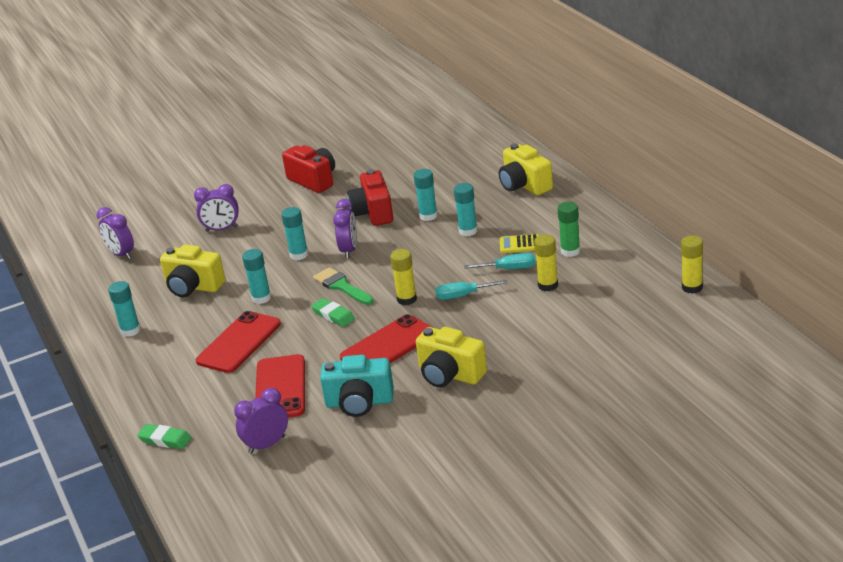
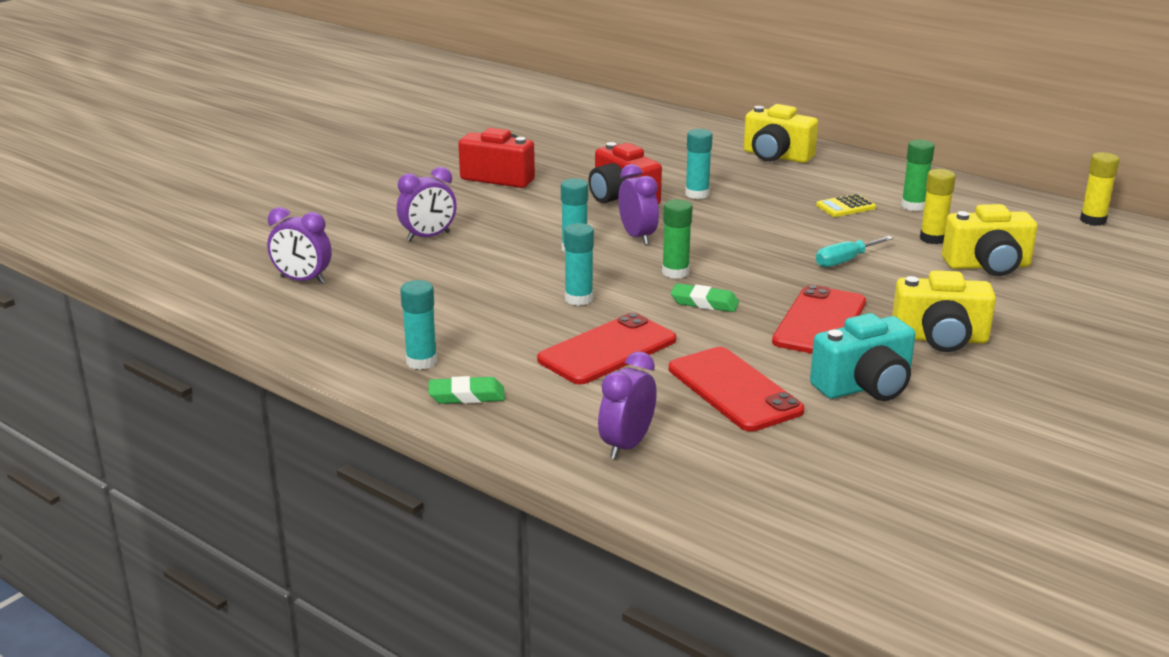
camera: 30 degrees left, 5 degrees down
(165, 440) = (638, 480): green eraser -> green eraser (466, 396)
(193, 287) = (461, 300): yellow camera -> yellow camera (987, 266)
(239, 342) = (607, 350): red phone -> red phone turned 45 degrees clockwise
(267, 445) = (800, 457): purple clock -> purple clock (626, 445)
(341, 286) = (675, 272): green brush -> green glue stick
(407, 299) = (779, 274): yellow glue stick -> none
(468, 231) = (766, 202): turquoise glue stick -> none
(509, 269) = (866, 229): turquoise screwdriver -> none

